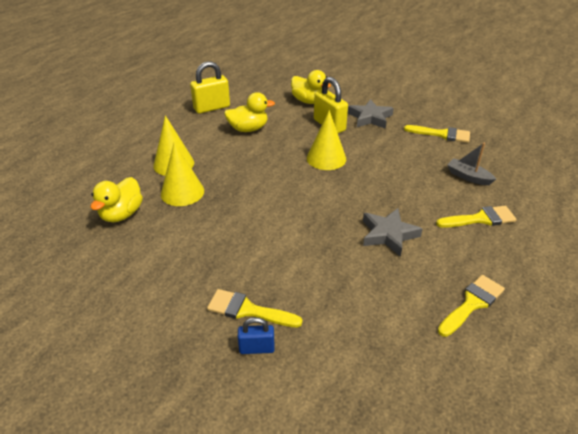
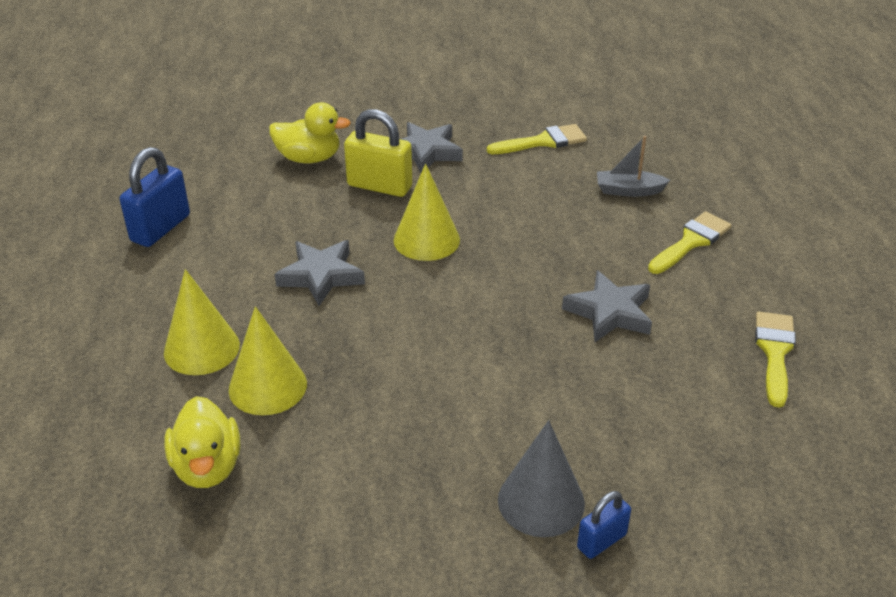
camera: 35 degrees left, 0 degrees up
(212, 108) = (160, 228): yellow padlock -> blue padlock
(247, 310) = (541, 501): yellow brush -> grey cone
(248, 129) = (262, 240): yellow duck -> none
(258, 154) = (321, 276): none -> grey star

